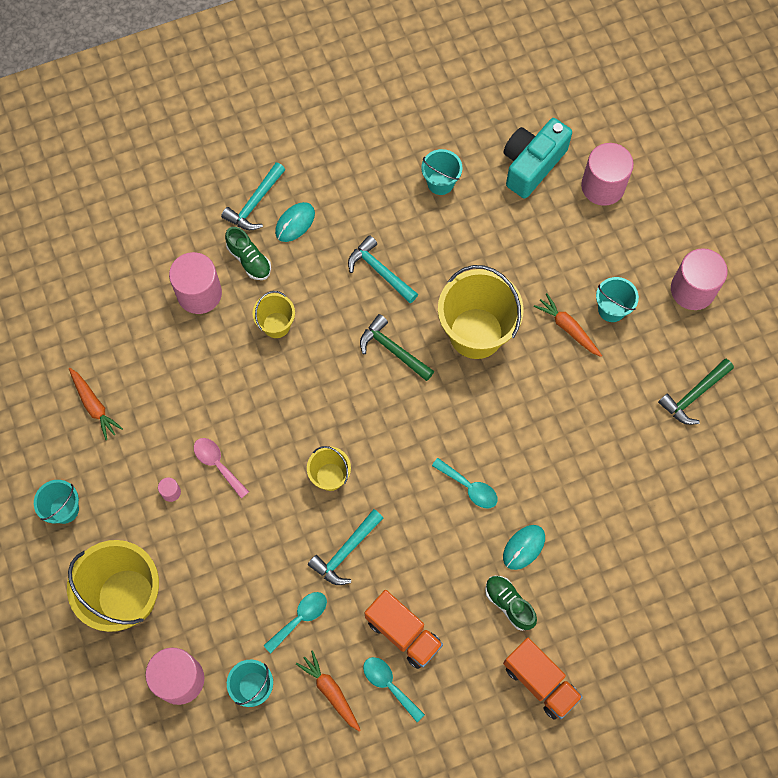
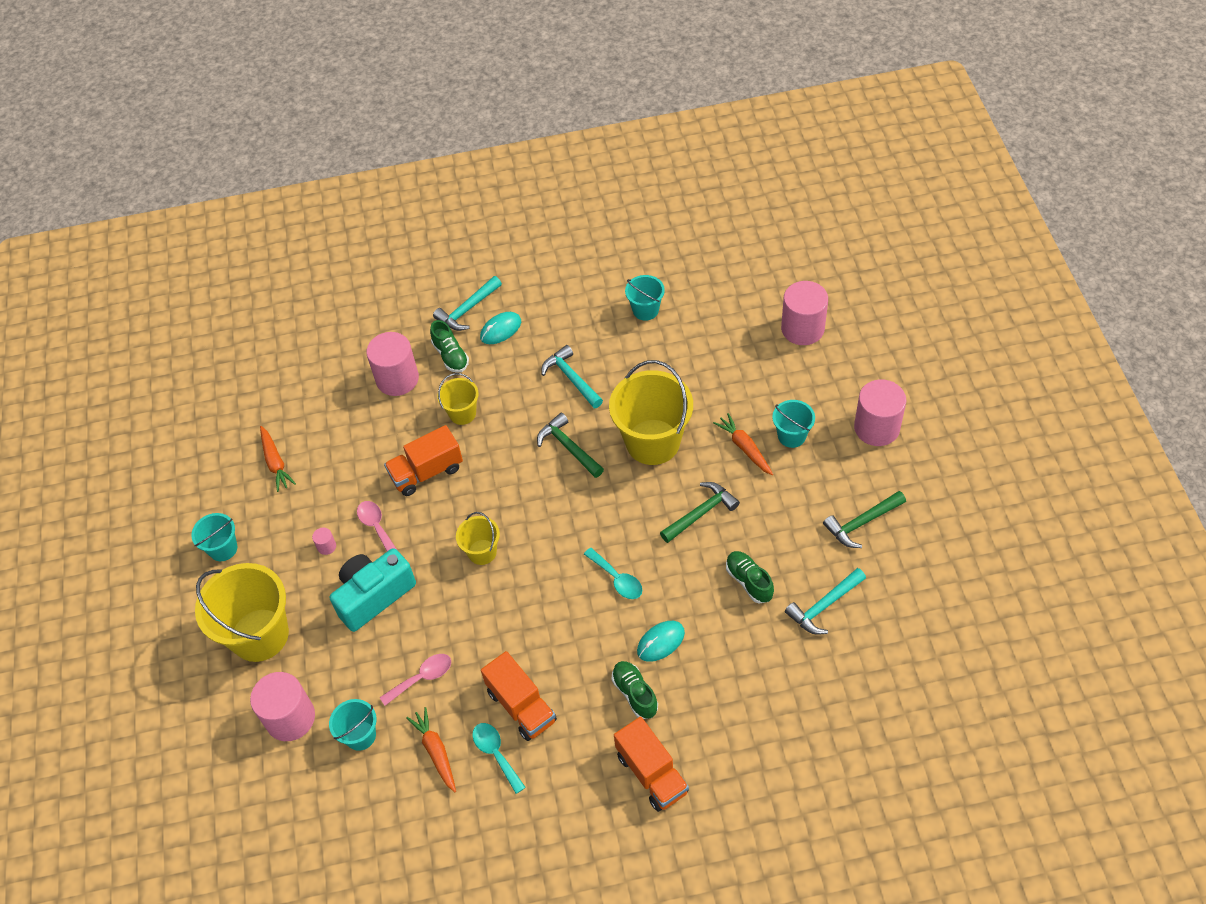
camera: 15 degrees right, 15 degrees down
(254, 396) = (426, 472): none -> orange truck
(300, 618) = (422, 678): turquoise spoon -> pink spoon
(346, 552) = (481, 622): turquoise hammer -> turquoise hammer (824, 606)
(532, 164) = (736, 304): turquoise camera -> turquoise camera (374, 596)
(538, 405) = (701, 513): none -> green hammer
(596, 472) = (749, 581): none -> green shoe

